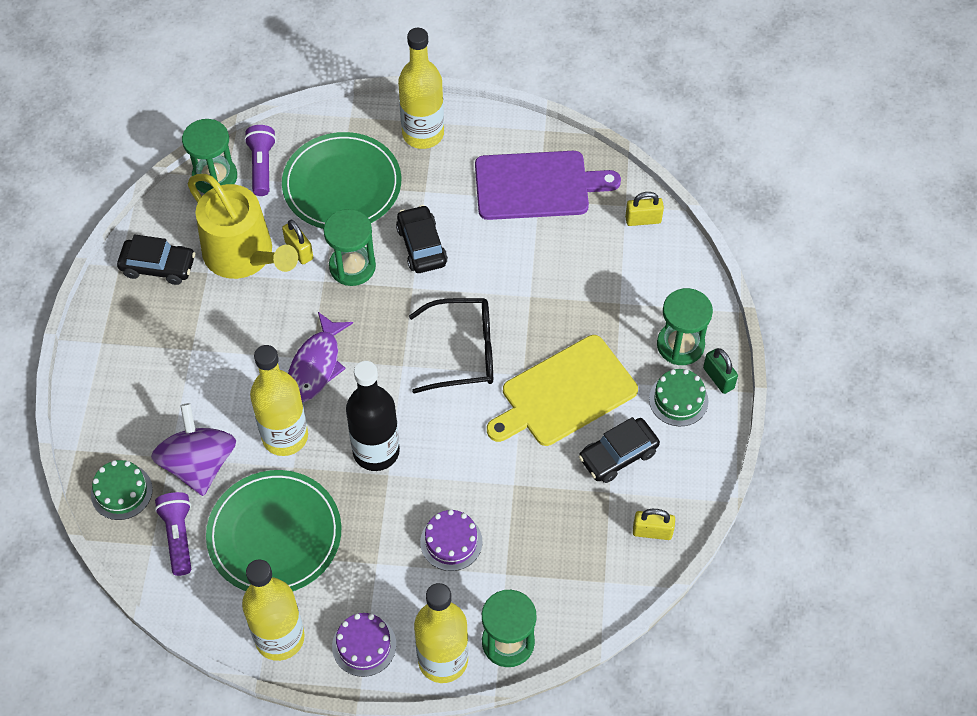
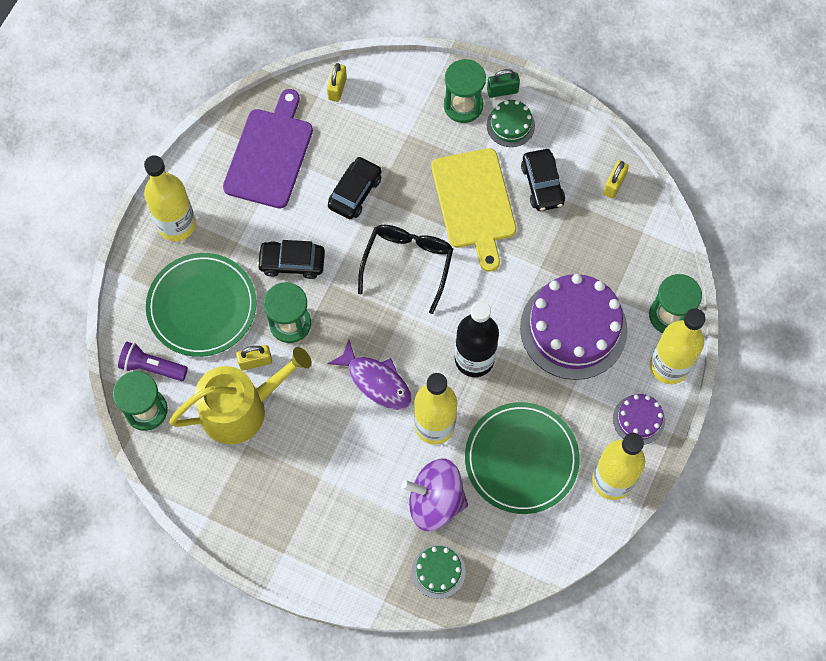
camera: 70 degrees left, 10 degrees up
(158, 266) = (223, 484): black car -> black car (355, 192)
(178, 536) = (496, 535): purple flashlight -> none
(451, 542) = (573, 328): purple cake -> purple cake, size x2.10

